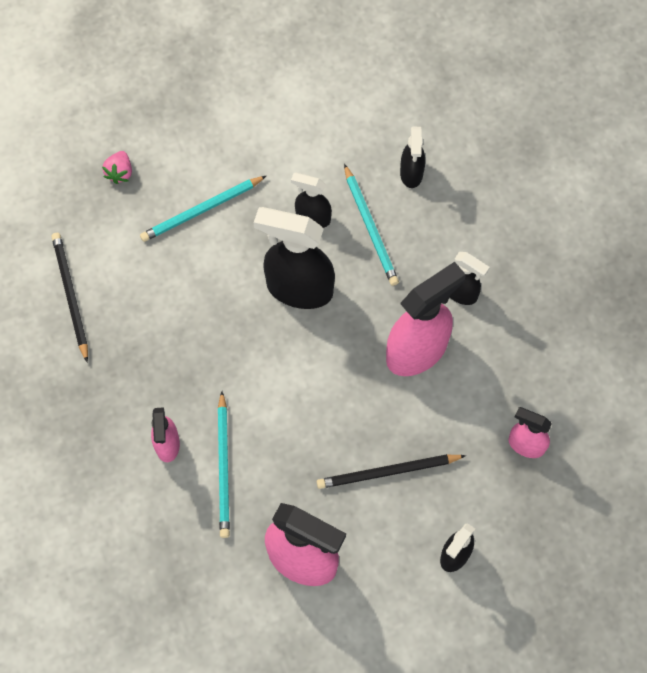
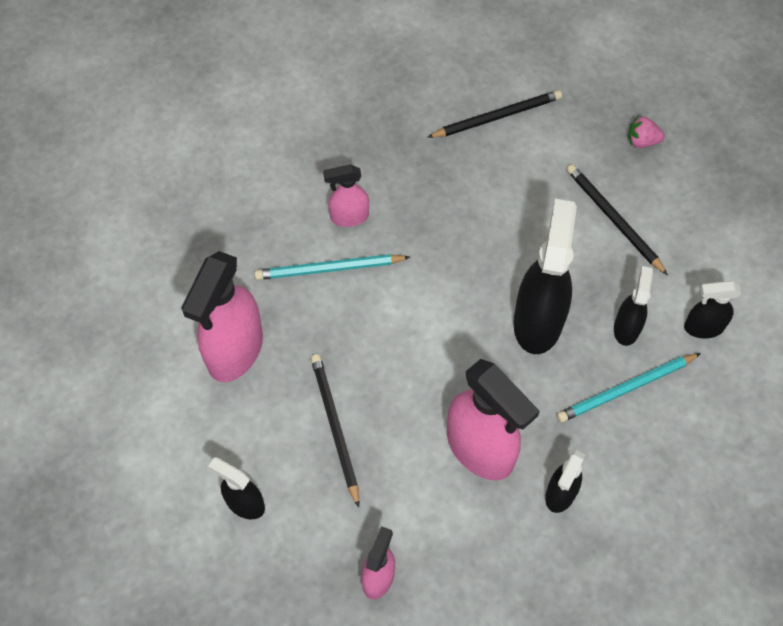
camera: 85 degrees right, 5 degrees down
(201, 210) = (613, 219): turquoise pencil -> black pencil
(411, 173) = (705, 429): black spray bottle -> black spray bottle (703, 327)

